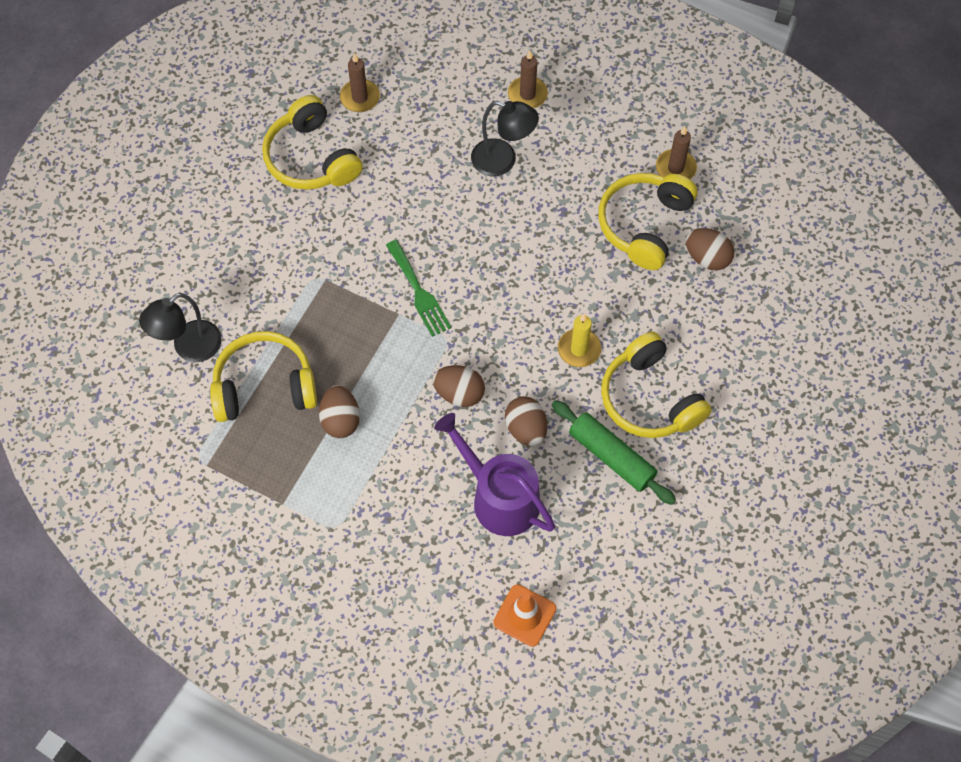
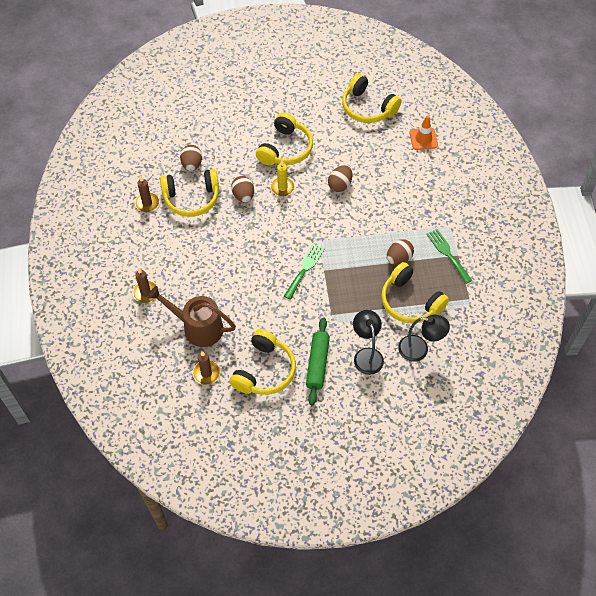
camera: 125 degrees left, 5 degrees down
(296, 491) = (447, 254): none -> green fork
(430, 123) = (198, 327): none -> brown watering can
(459, 393) = (344, 220): brown egg -> brown egg (243, 196)
(499, 498) = (381, 176): purple watering can -> none
(503, 161) = (198, 279): black lamp -> black lamp (366, 355)
(611, 457) = (326, 147): green rolling pin -> green rolling pin (317, 364)
(650, 575) = (367, 108): none -> yellow headphones

